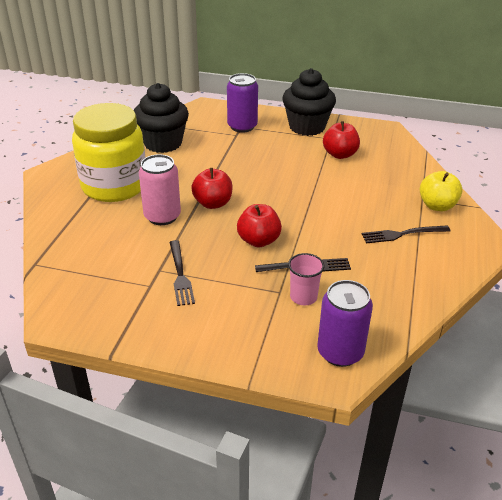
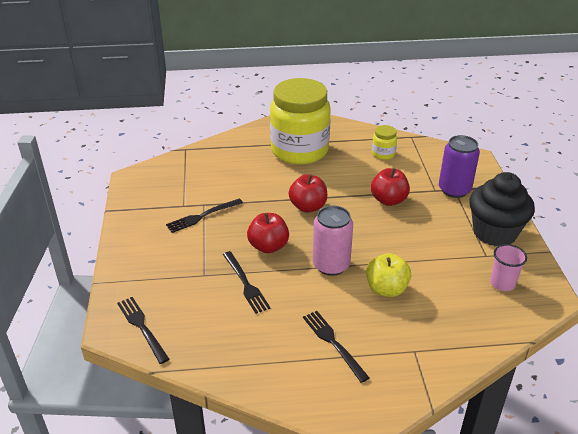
camera: 70 degrees right, 0 degrees up
(162, 216) = (272, 186): pink can -> pink can (331, 265)
(163, 143) = (383, 154): black cupcake -> yellow jar
(303, 297) = (203, 290): pink cup -> pink cup (502, 283)
(340, 154) = (456, 269): red apple -> red apple (388, 200)
(340, 352) = (141, 327): purple can -> black fork
(437, 206) = (407, 366): yellow apple -> yellow apple (386, 289)

